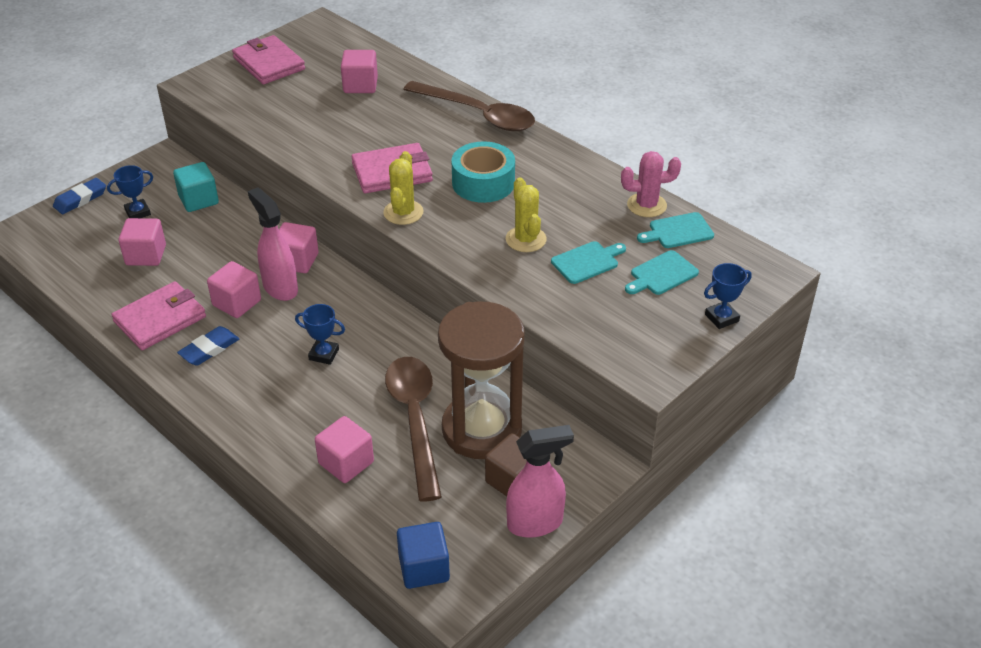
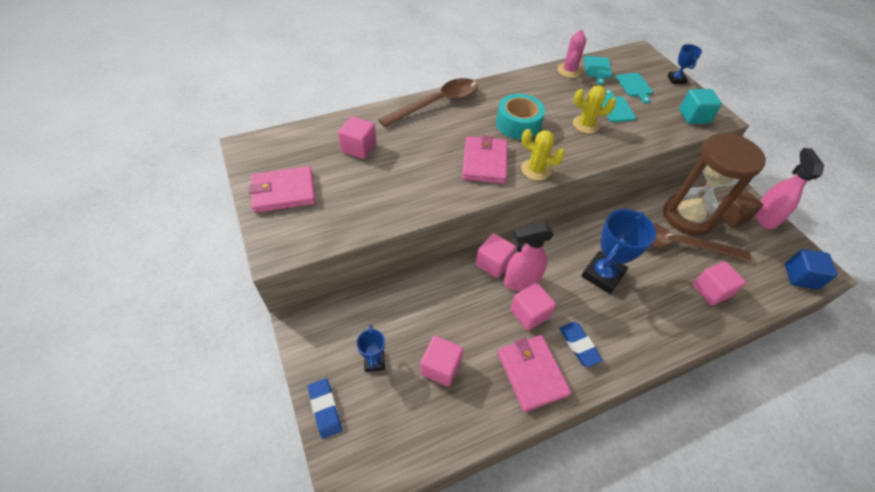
camera: 70 degrees left, 10 degrees up
(198, 200) = (381, 309): turquoise cube -> turquoise cube (693, 116)
(324, 354) = (602, 275): blue trophy -> blue trophy, size x1.89

